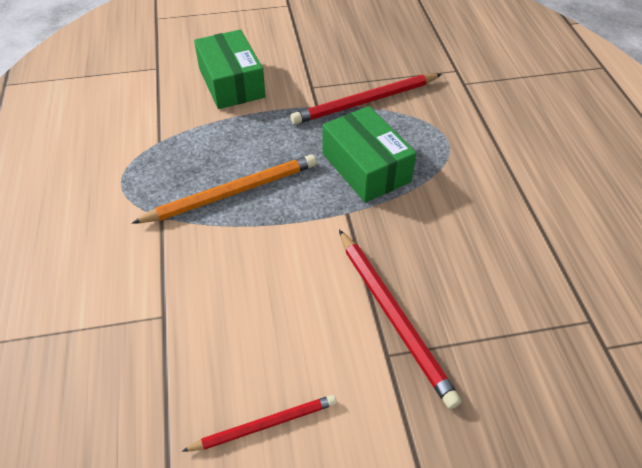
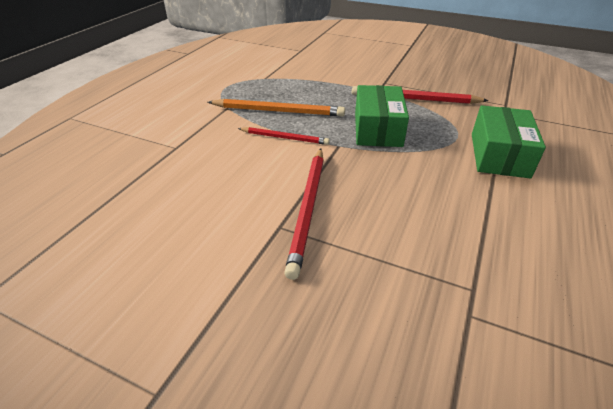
camera: 35 degrees right, 10 degrees down
(231, 83) = (335, 67): green box -> green box (499, 155)
(264, 425) = (163, 221): red pencil -> red pencil (284, 138)

